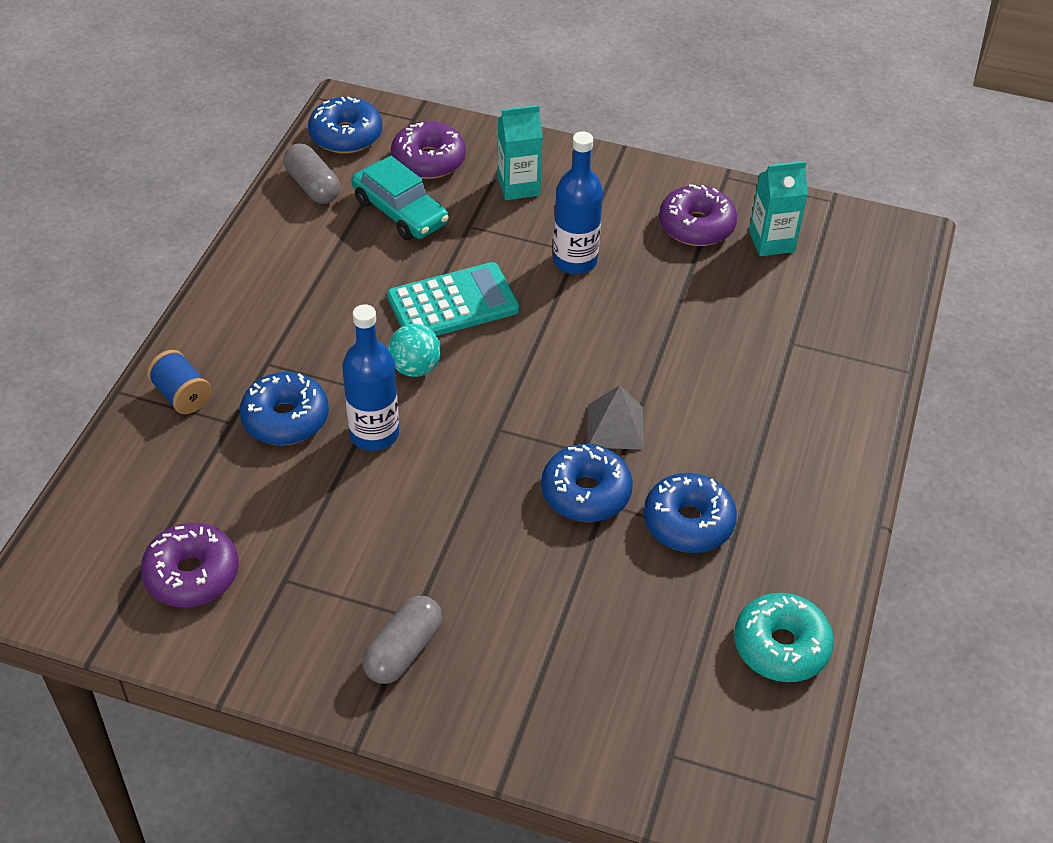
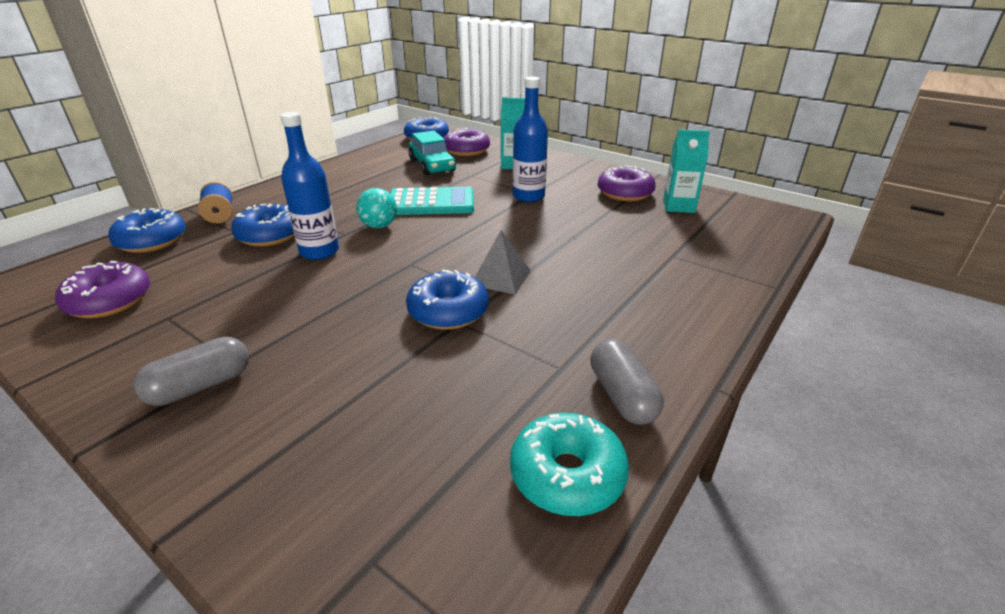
camera: 20 degrees right, 15 degrees down
(312, 186) = (390, 151): grey capsule -> grey capsule (622, 396)
(688, 522) = (525, 348): blue donut -> blue donut (152, 241)

